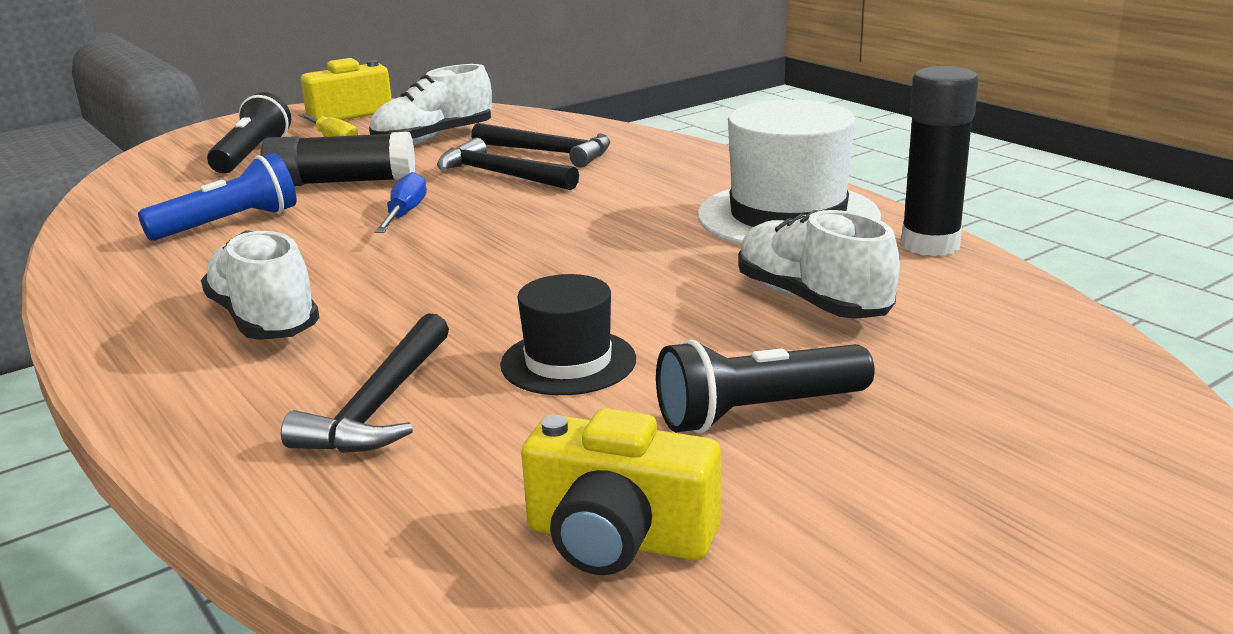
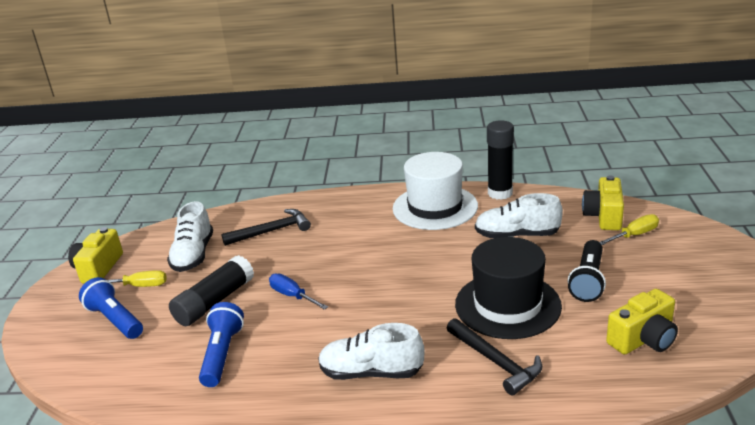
camera: 50 degrees left, 5 degrees up
(252, 155) = (115, 320): black flashlight -> blue flashlight
(501, 175) = (281, 253): black hammer -> none
(568, 362) = (507, 305): black hat -> black hat, size x1.74
(1022, 412) = (634, 235): none -> yellow screwdriver
(1036, 358) = (604, 216): none -> yellow camera

